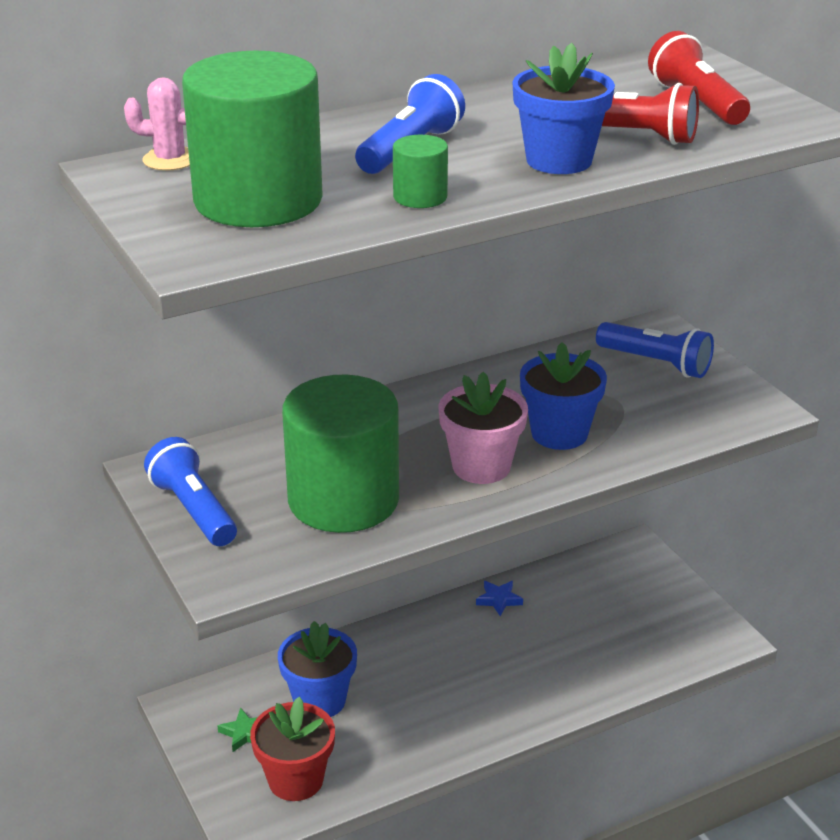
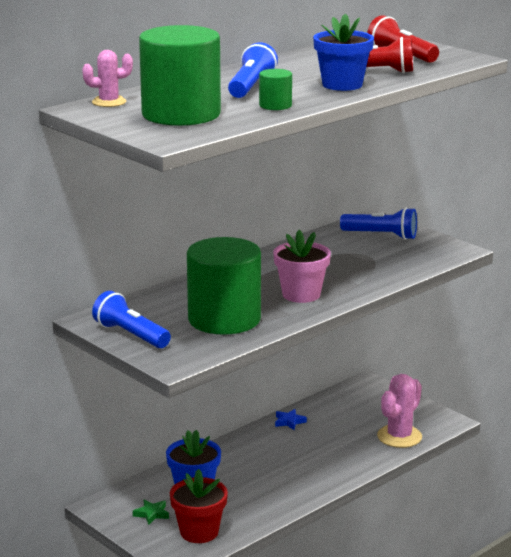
camera: 15 degrees left, 10 degrees down
(559, 433) = (340, 274): blue flower pot -> none
(646, 655) = (399, 436): none -> pink cactus

